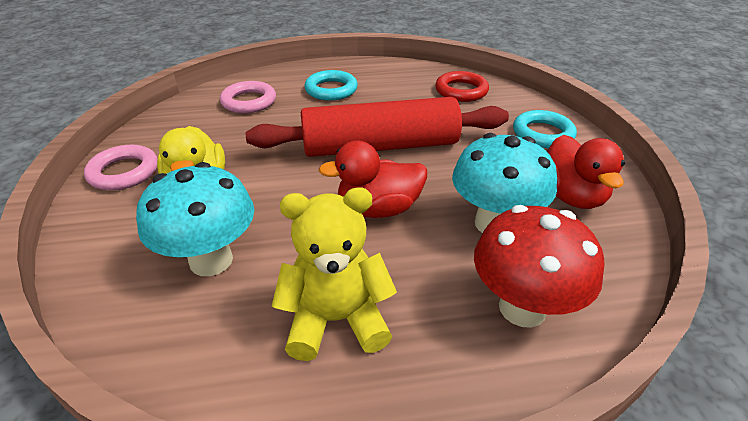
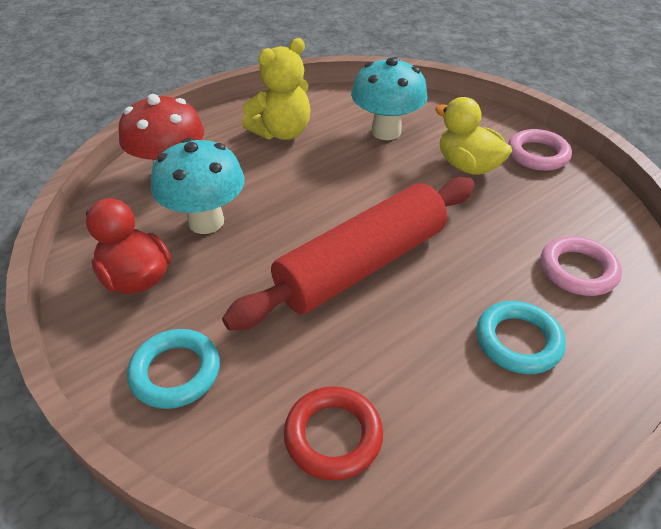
camera: 150 degrees right, 5 degrees up
(378, 209) = (309, 200): red duck -> none

